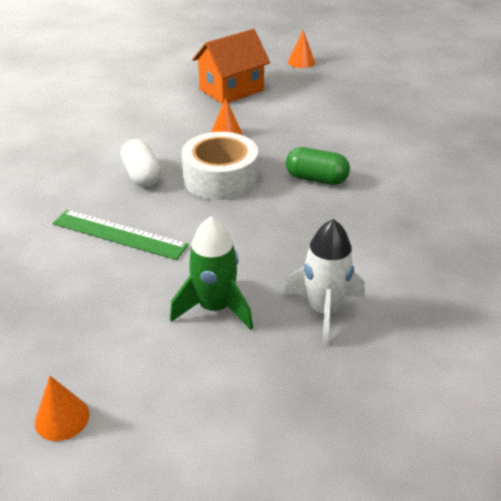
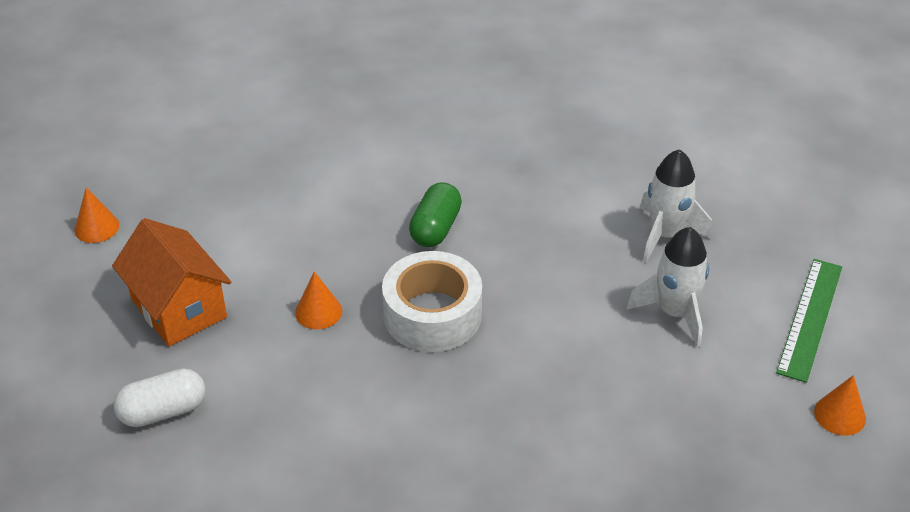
camera: 90 degrees left, 5 degrees up
(119, 234) = (558, 405): green ruler -> green ruler (810, 318)
(142, 175) = (424, 396): white capsule -> white capsule (163, 411)
(215, 308) = (674, 313): green rocket -> white rocket

